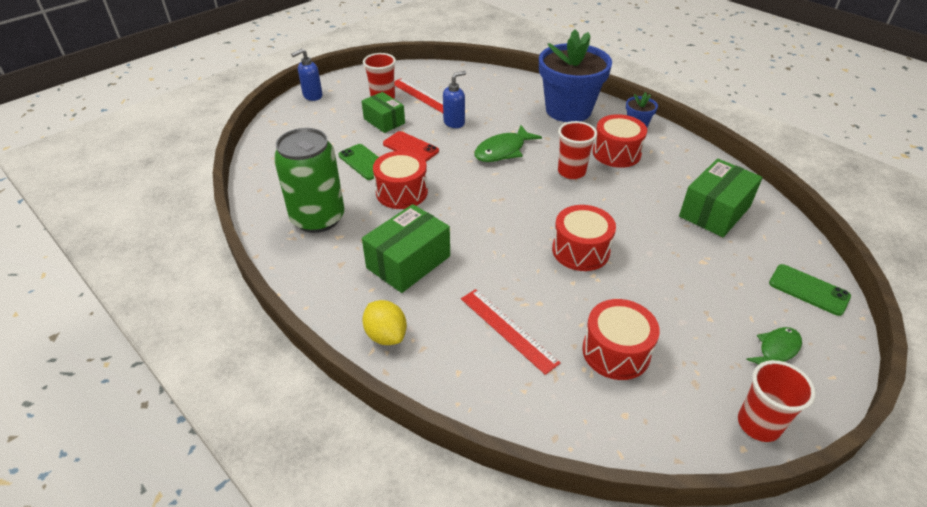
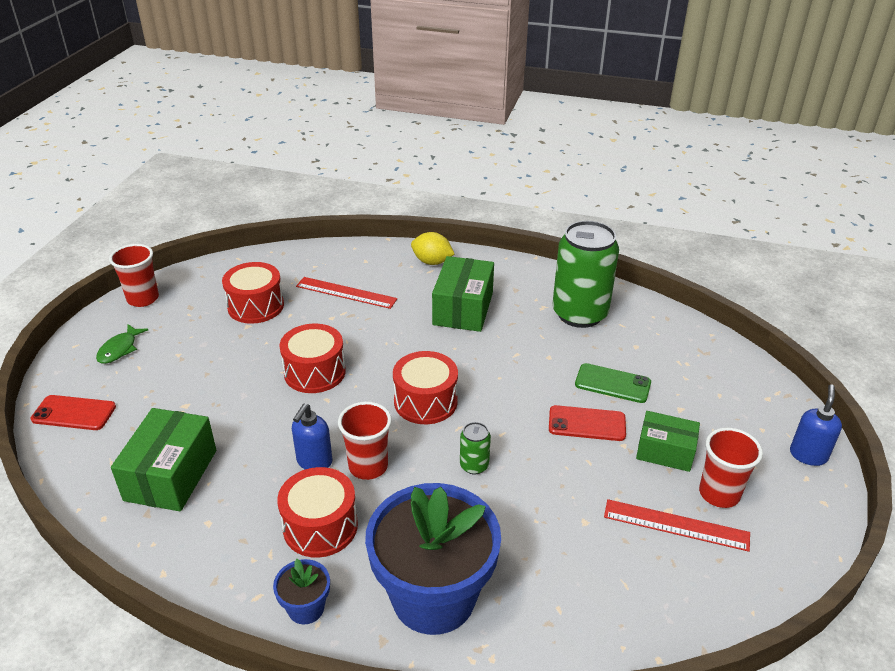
camera: 150 degrees right, 5 degrees down
(402, 192) = (535, 365): red drum -> red drum (425, 401)
(454, 122) = (576, 489): blue soap dispenser -> blue soap dispenser (314, 462)
(503, 151) = (474, 465): green fish -> green can
(808, 290) = (74, 413): green phone -> red phone

